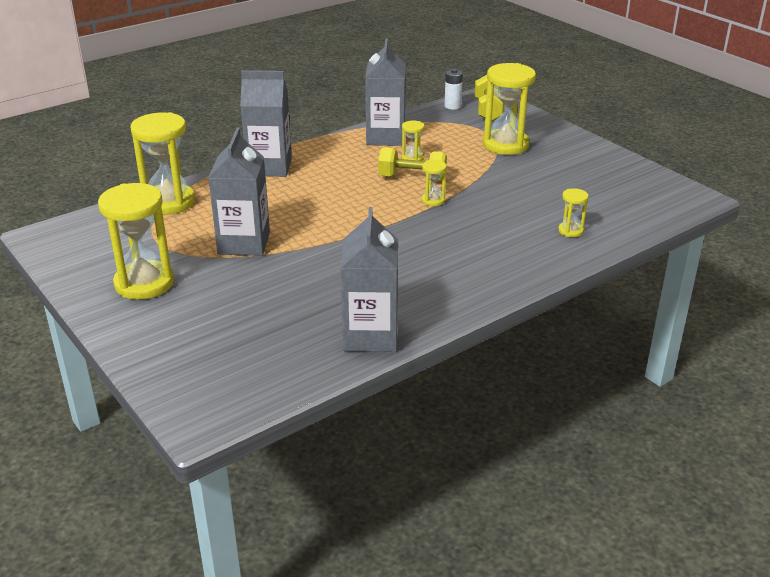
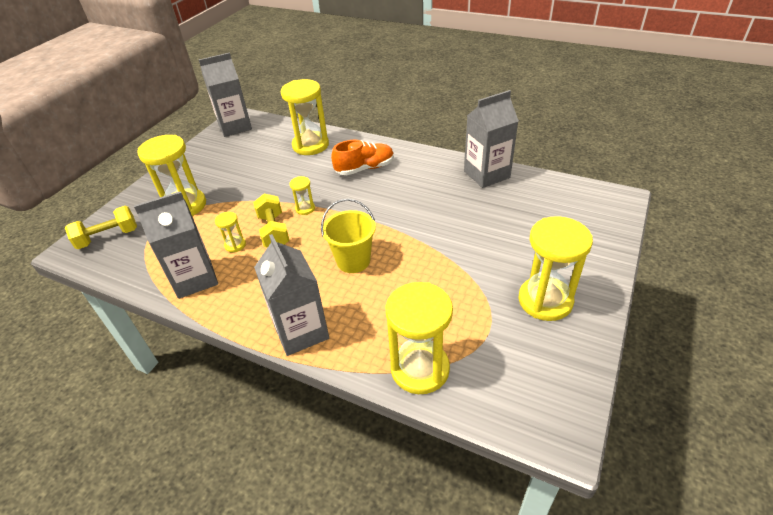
camera: 115 degrees left, 10 degrees up
(244, 243) = (443, 276): grey carton -> grey carton (235, 127)
(321, 206) = (353, 261): none -> yellow bucket
(452, 106) = (101, 263): white battery -> none
(477, 253) = (365, 168): none -> orange shoe
(570, 231) = (310, 145): yellow hourglass -> yellow hourglass, size x2.16

